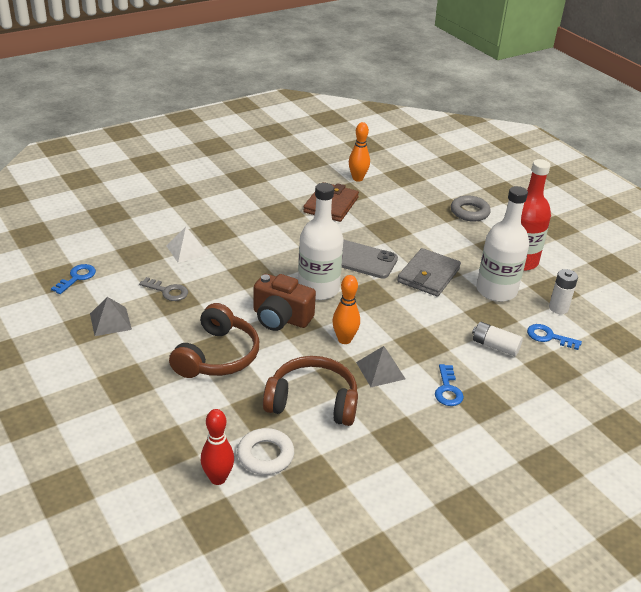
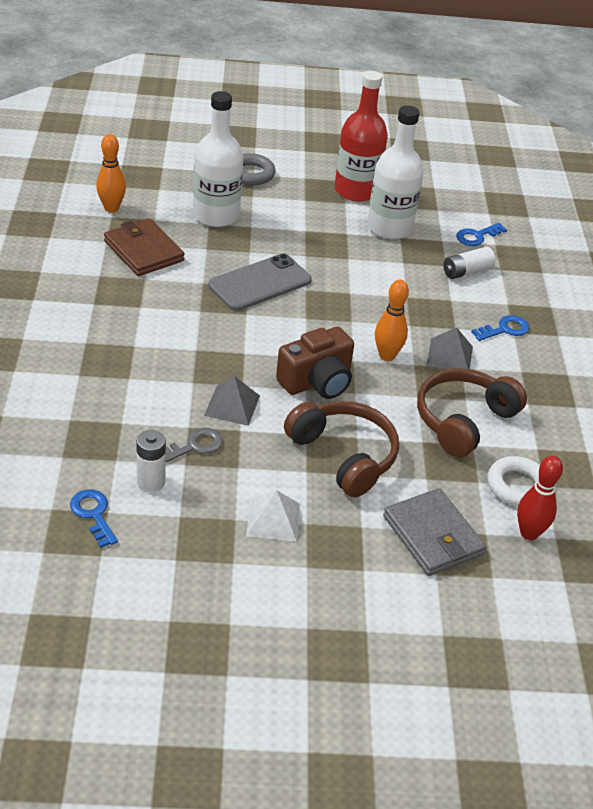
camera: 60 degrees left, 5 degrees up
(110, 321) = (212, 517): grey pyramid -> grey pyramid (232, 405)
(187, 250) = (124, 397): white pyramid -> white pyramid (273, 519)
(318, 289) = (290, 333): white bottle -> white bottle (216, 215)
(428, 275) = (331, 253): grey wallet -> grey wallet (432, 535)
(448, 389) = (504, 329): blue key -> blue key turned 60 degrees counterclockwise
(558, 308) = (443, 209): white battery -> white battery (151, 482)

